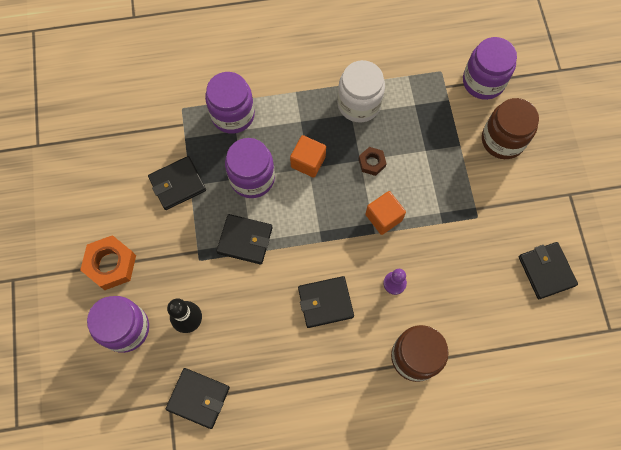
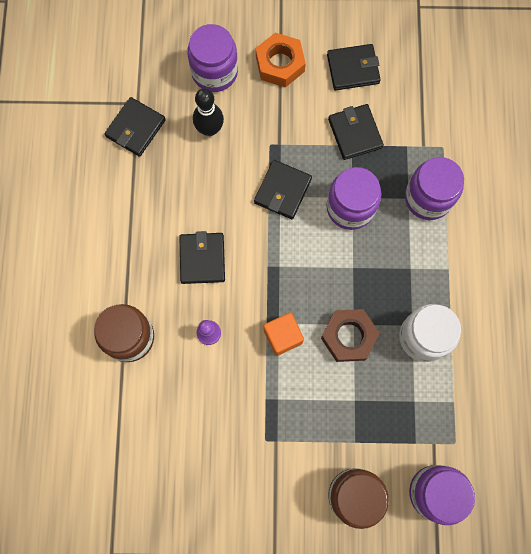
camera: 100 degrees right, 5 degrees up
(308, 162) = (360, 268): orange cube -> none
(372, 163) = (348, 336): brown nut -> brown nut, size x1.77
(546, 271) = (190, 502): black wallet -> black wallet (353, 69)

